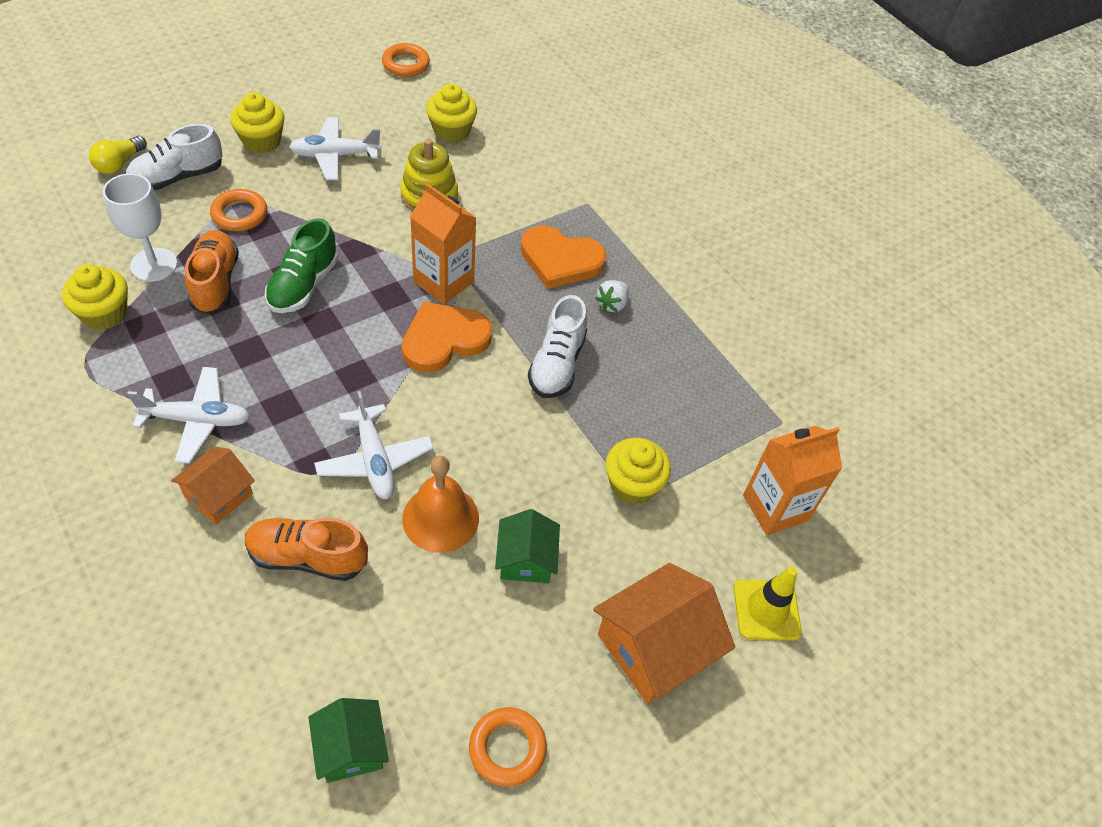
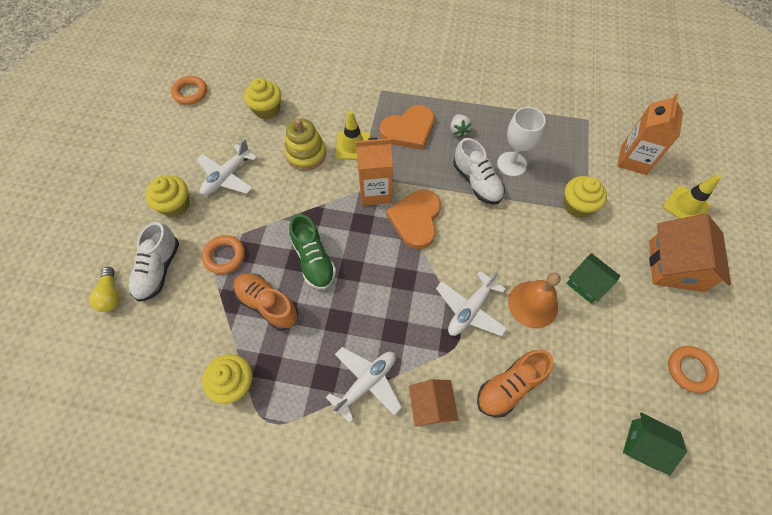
camera: 40 degrees left, 10 degrees up
(154, 265) = (220, 330): white goblet -> white goblet (511, 164)
(374, 460) = (470, 309): white plane -> white plane turned 105 degrees clockwise
(483, 227) = (353, 146): none -> yellow traffic cone

